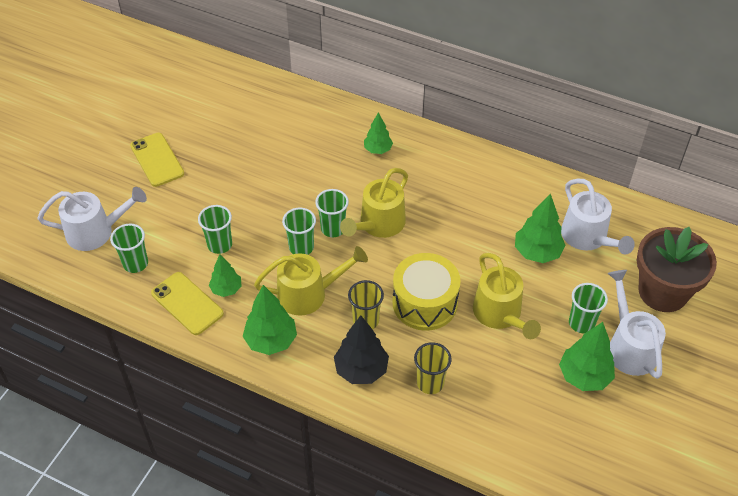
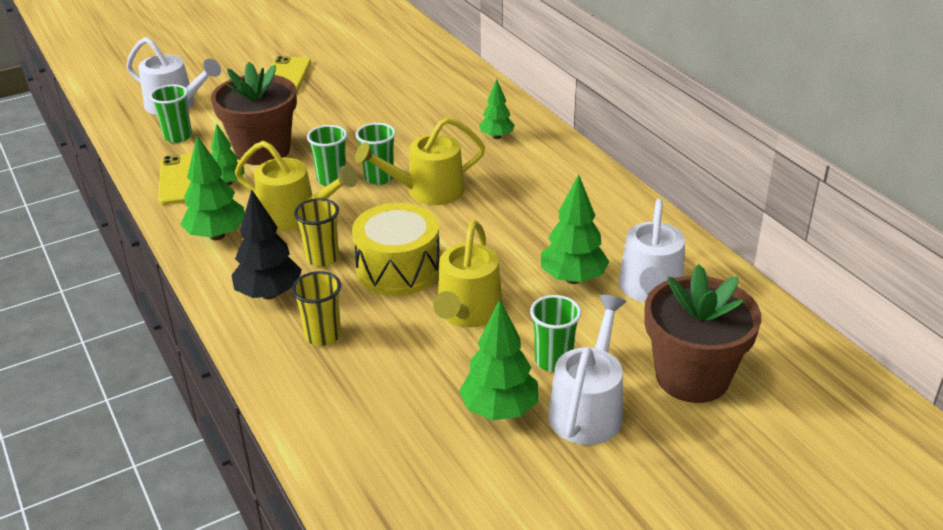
camera: 35 degrees right, 15 degrees down
(220, 245) = (262, 150): green cup -> brown flower pot

